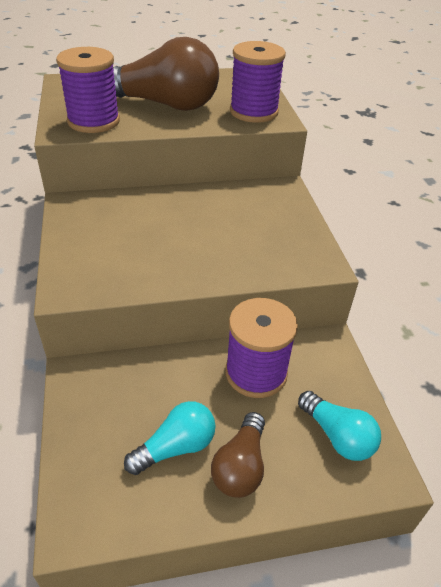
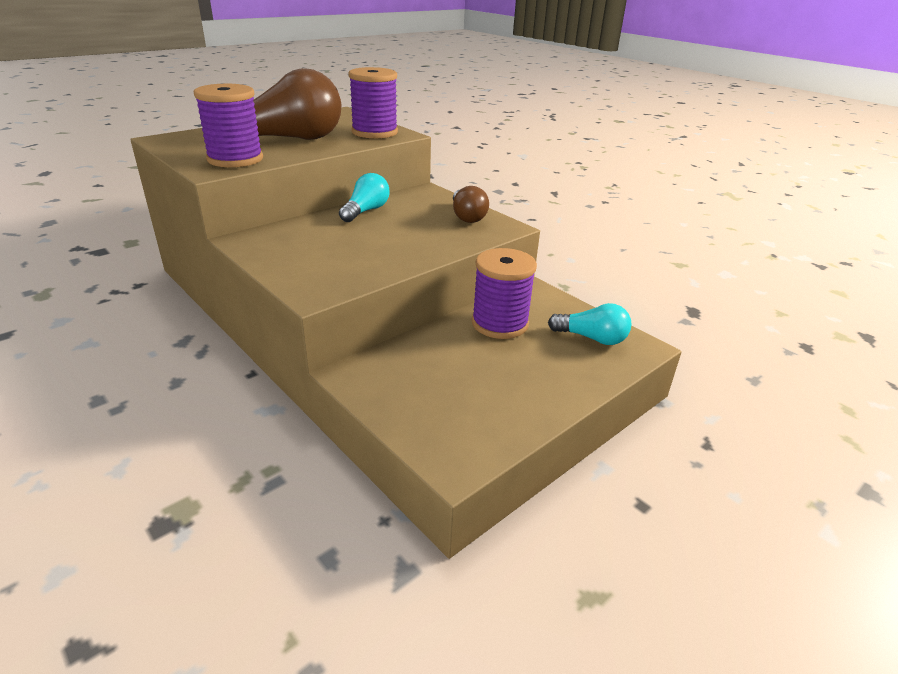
camera: 30 degrees left, 10 degrees down
(176, 447) = (485, 386): turquoise light bulb -> turquoise light bulb (366, 211)
(240, 466) = (544, 379): brown light bulb -> brown light bulb (467, 216)

